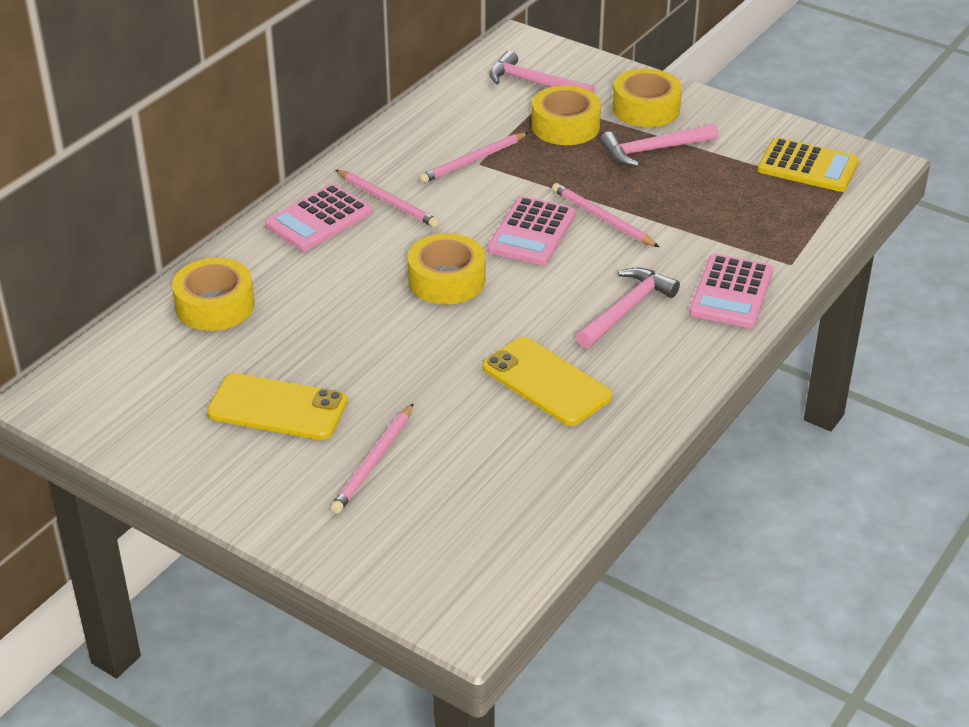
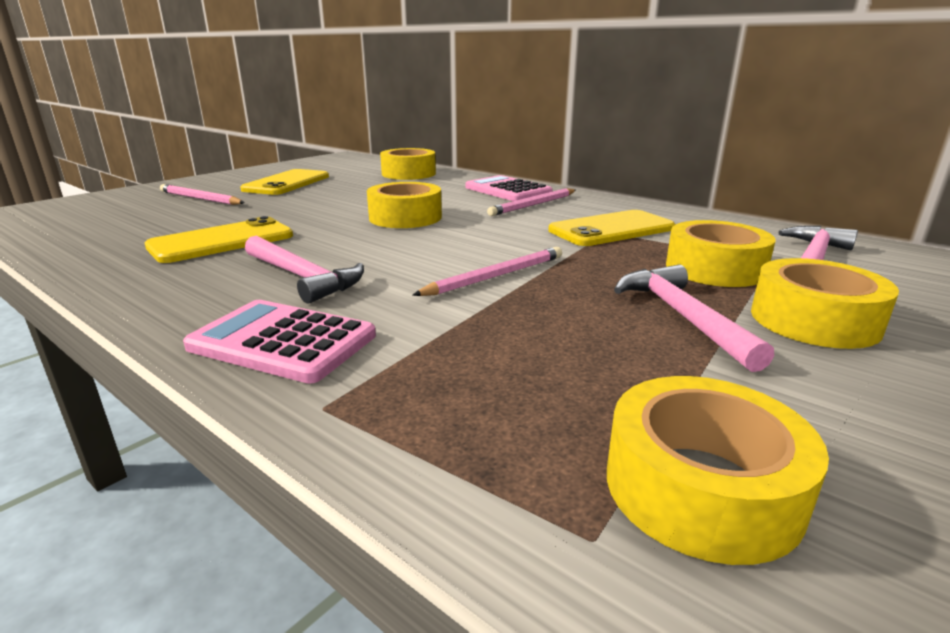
camera: 95 degrees right, 15 degrees down
(473, 161) = (611, 229): pink pencil -> yellow phone
(532, 232) = (473, 245): pink calculator -> none
(808, 166) = (701, 487): yellow calculator -> yellow tape

